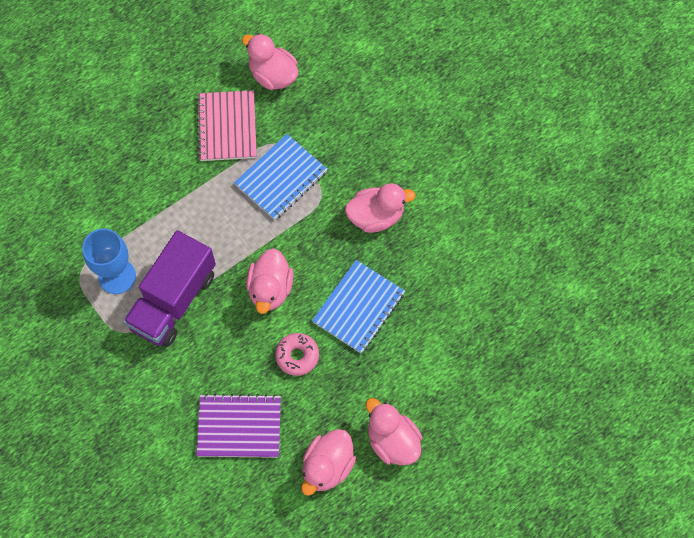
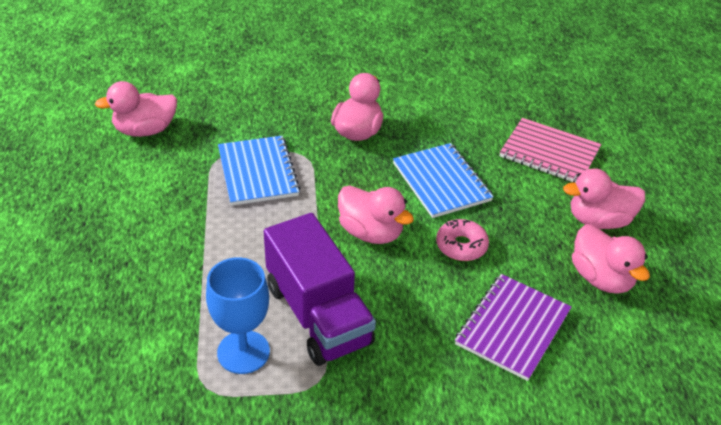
camera: 60 degrees left, 25 degrees down
(227, 127) = (162, 183): pink notebook -> pink notebook (549, 153)

